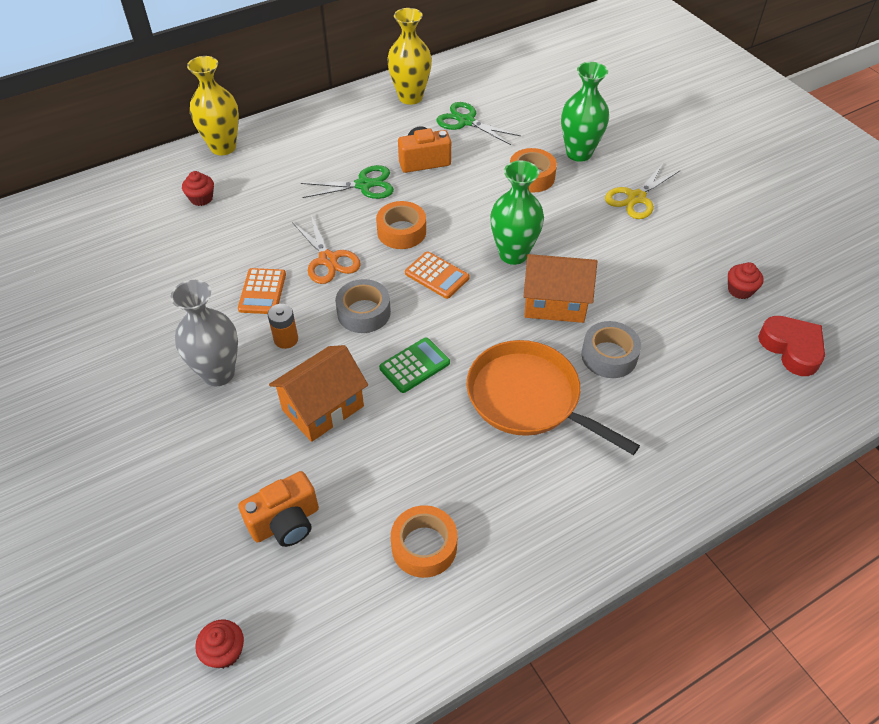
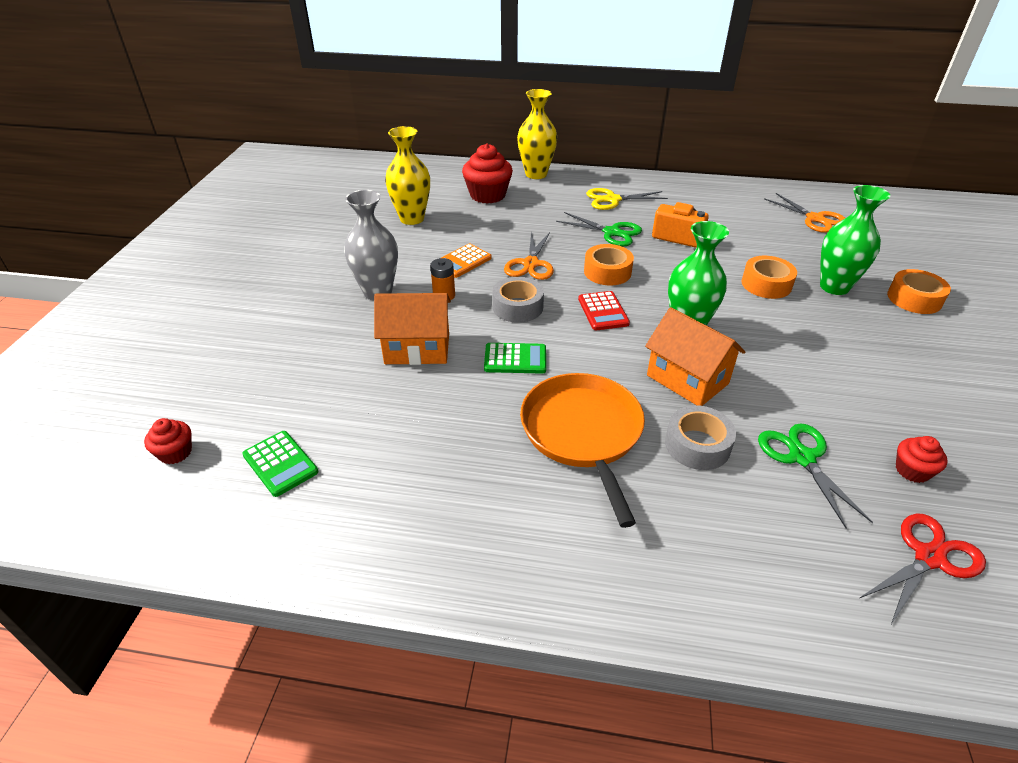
camera: 40 degrees right, 10 degrees down
(201, 198) = (488, 195): red cupcake -> red cupcake, size x1.87
(285, 522) = (307, 402): orange camera -> none
(331, 590) = (280, 464): none -> green calculator
(410, 97) = (713, 196): yellow vase -> yellow vase (412, 218)
(424, 546) = (375, 482): orange tape -> orange tape (914, 299)
(437, 276) = (603, 311): orange calculator -> red calculator
(466, 121) = (745, 227): green scissors -> green scissors (801, 457)
(510, 85) = (815, 219): none -> orange scissors
(636, 198) = (862, 343): yellow scissors -> yellow scissors (612, 200)
(791, 348) = (929, 557): red heart -> red scissors

